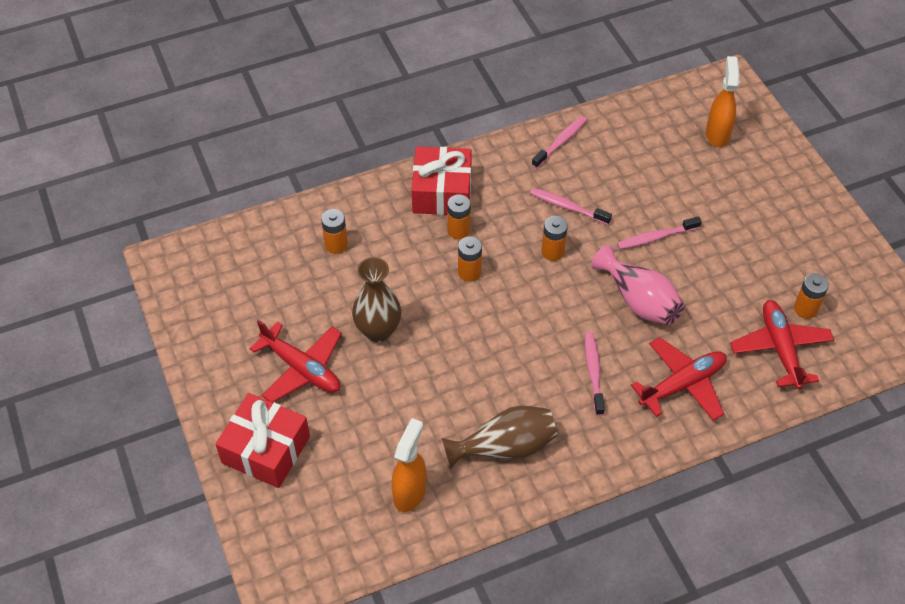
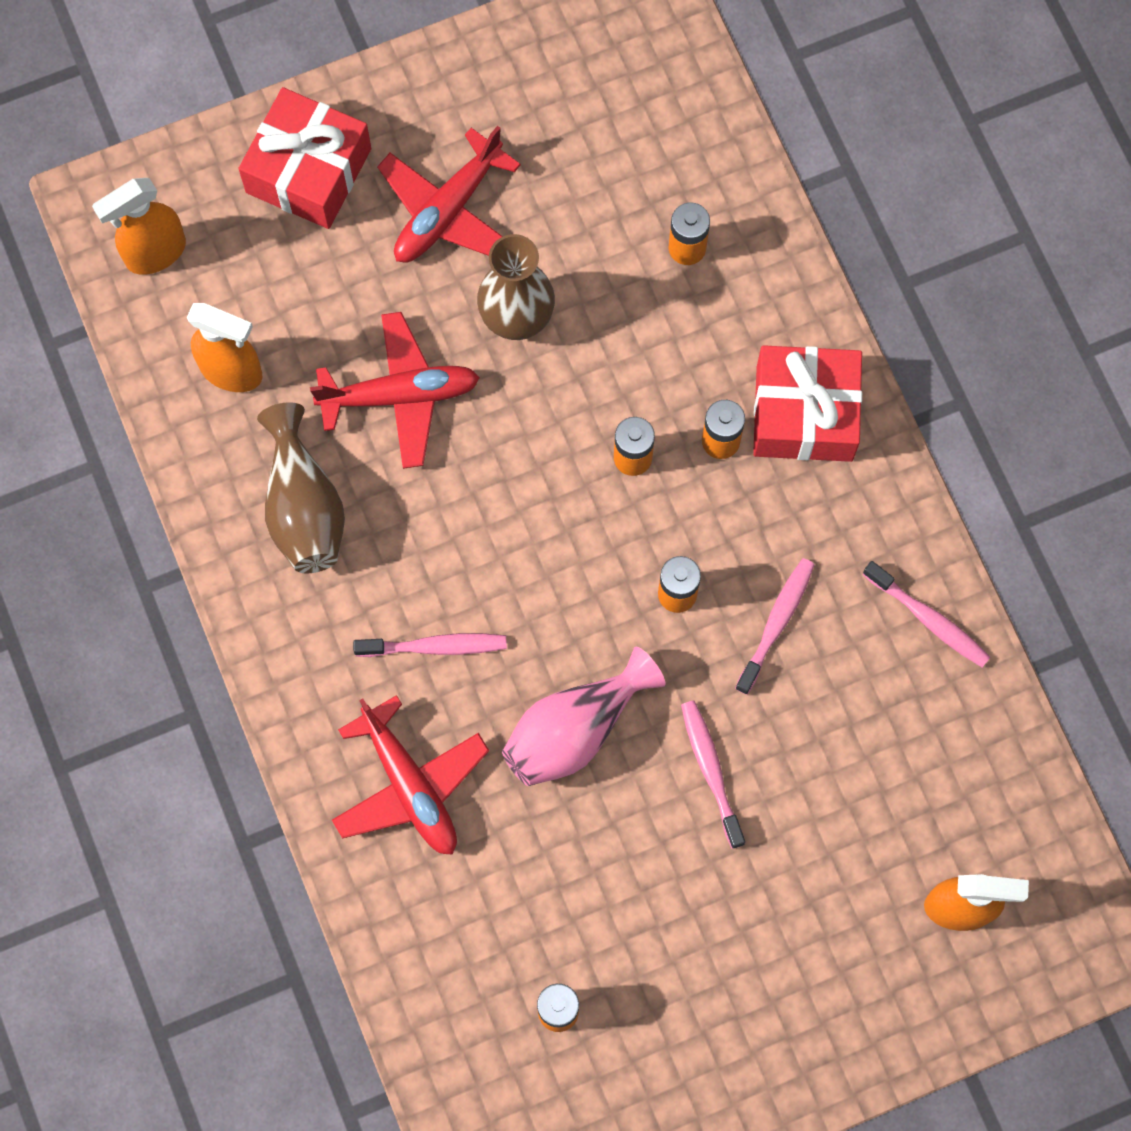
camera: 90 degrees right, 20 degrees up
(320, 545) = (155, 253): none -> orange spray bottle
(780, 349) = (477, 955): red plane -> red plane (400, 395)

